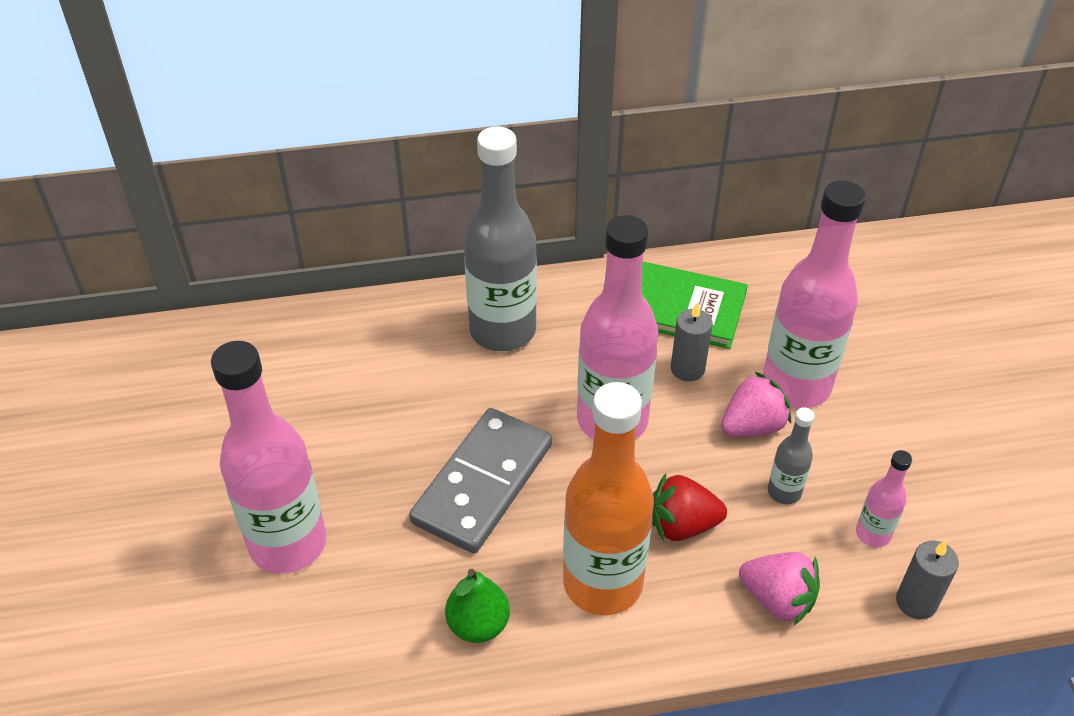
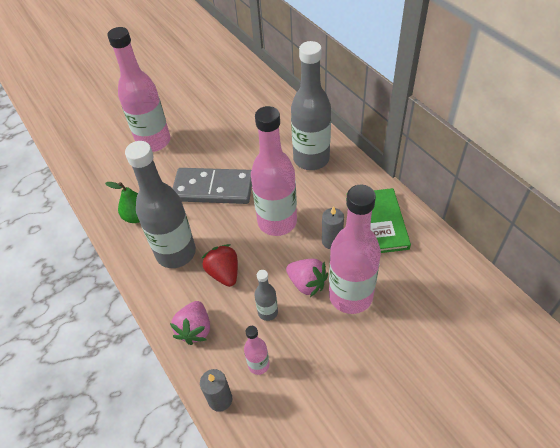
camera: 70 degrees right, 5 degrees up
(602, 583) = (176, 253): orange bottle -> grey bottle

